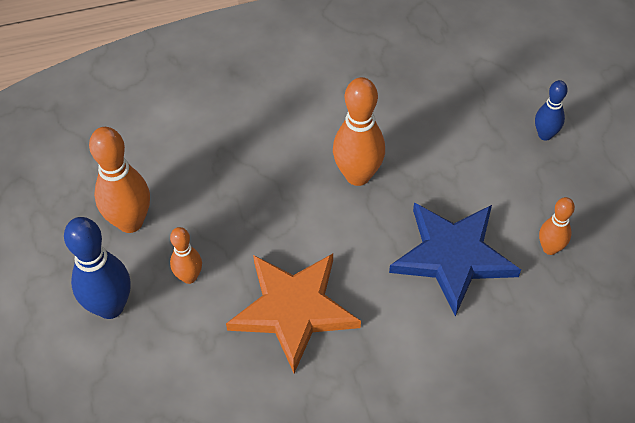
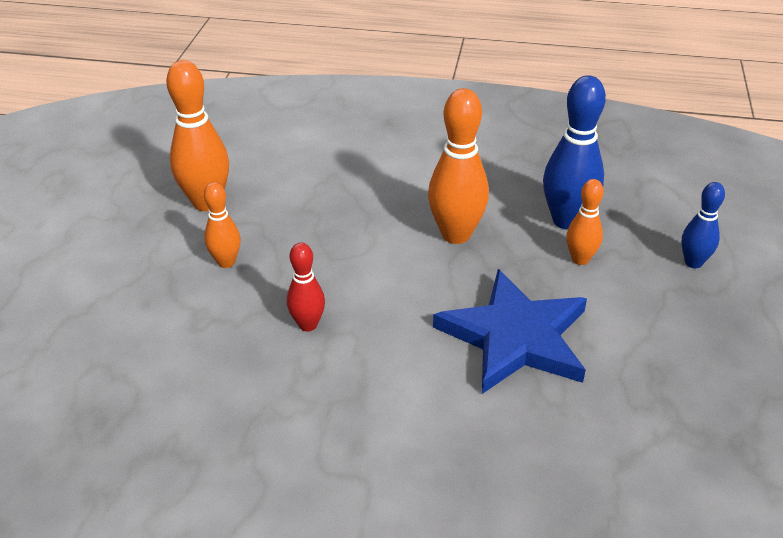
camera: 25 degrees right, 15 degrees down
(110, 307) = (135, 261): blue bowling pin -> blue bowling pin (566, 220)
(294, 310) = (308, 325): orange star -> red bowling pin
(550, 248) = (639, 368): orange bowling pin -> orange bowling pin (580, 259)

